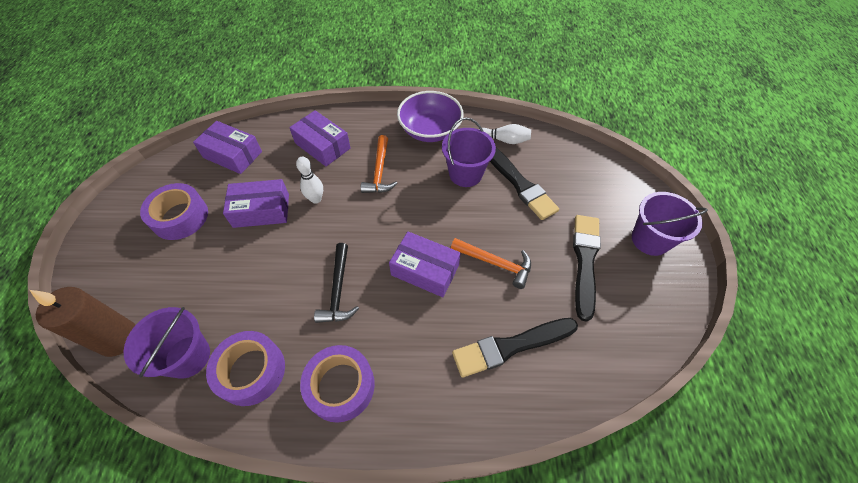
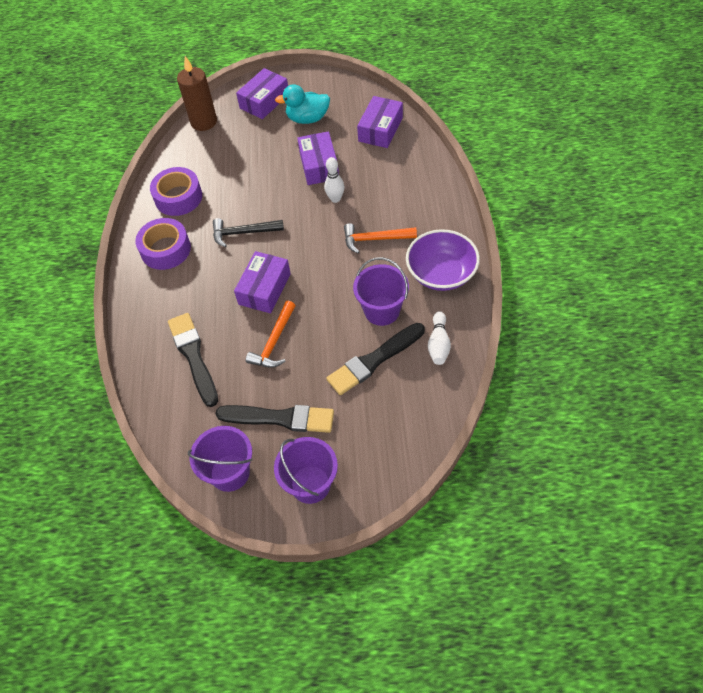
camera: 90 degrees right, 0 degrees up
(180, 217) = (307, 118): purple tape -> turquoise duck
(188, 356) = (190, 161): purple bucket -> purple bucket (230, 472)
(322, 146) = (402, 189): purple box -> purple box (264, 101)

